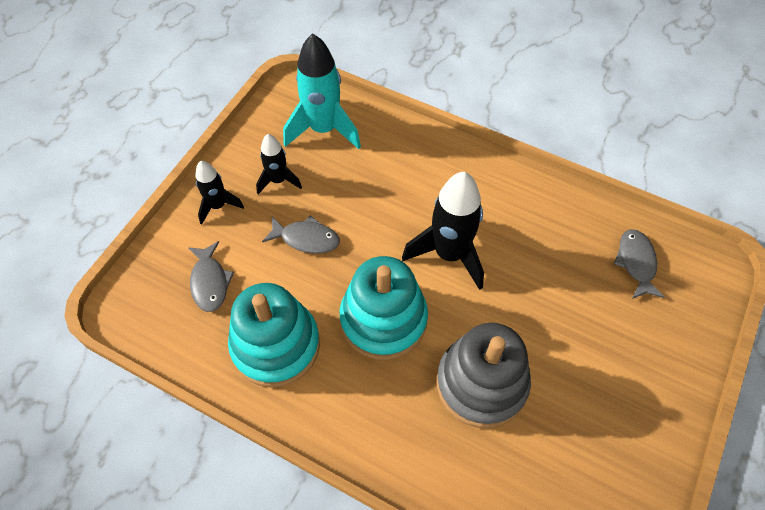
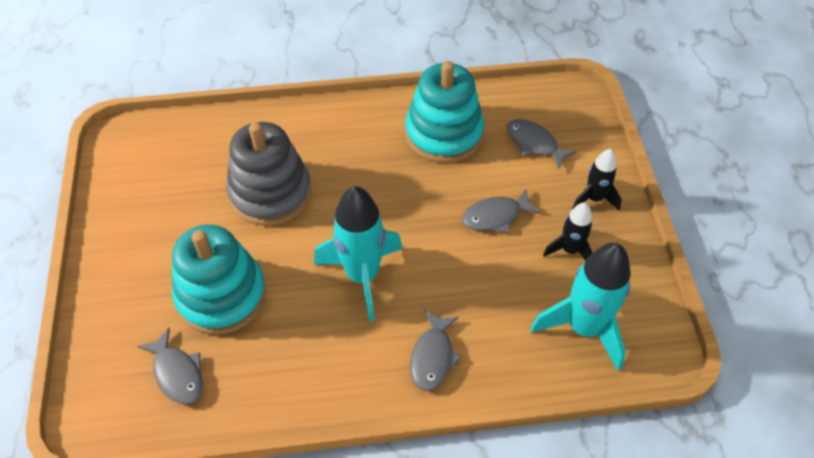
camera: 145 degrees right, 5 degrees down
(383, 319) = (379, 193): turquoise stacking toy -> turquoise stacking toy (221, 295)
(440, 169) = (433, 357): none -> grey fish
(449, 254) = (362, 276): black rocket -> turquoise rocket

